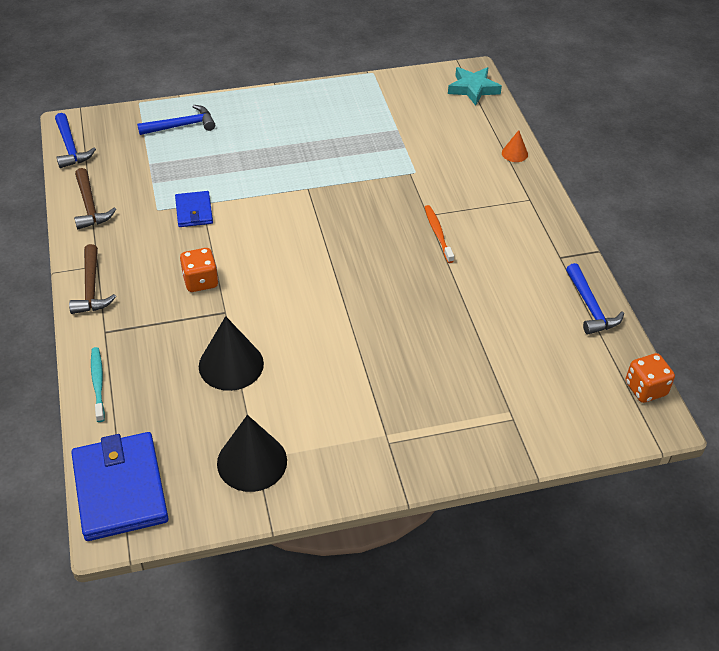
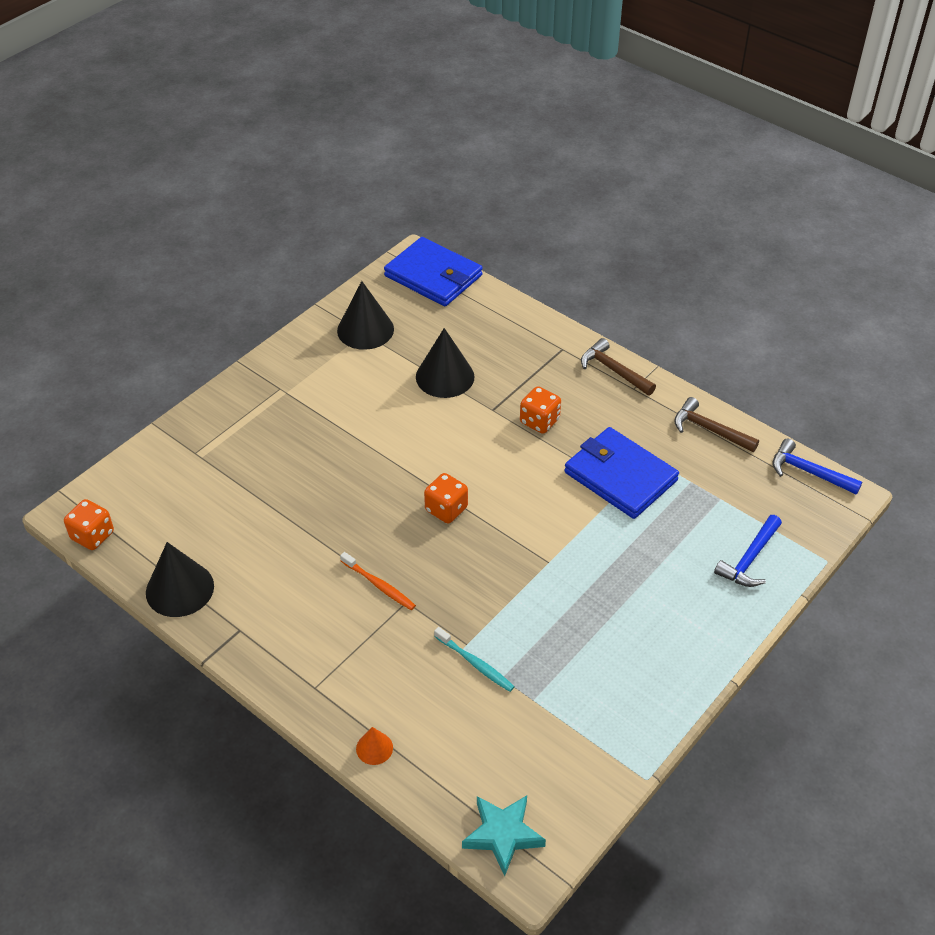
camera: 145 degrees right, 0 degrees up
(98, 383) = (522, 317): turquoise toothbrush -> turquoise toothbrush (475, 664)
(194, 211) = (620, 476): blue wallet -> blue wallet, size x1.89
(342, 257) = (446, 509): none -> orange dice
(590, 307) = (180, 589): blue hammer -> black cone

